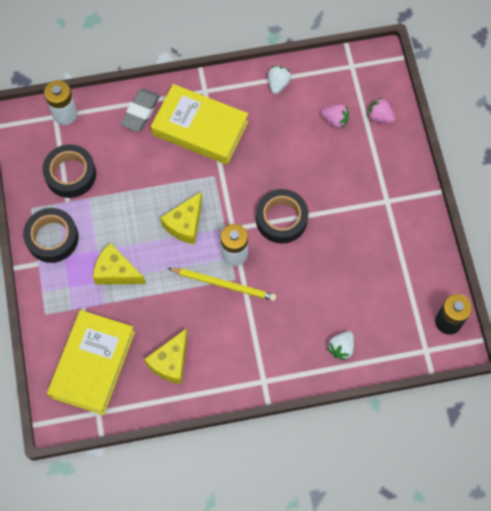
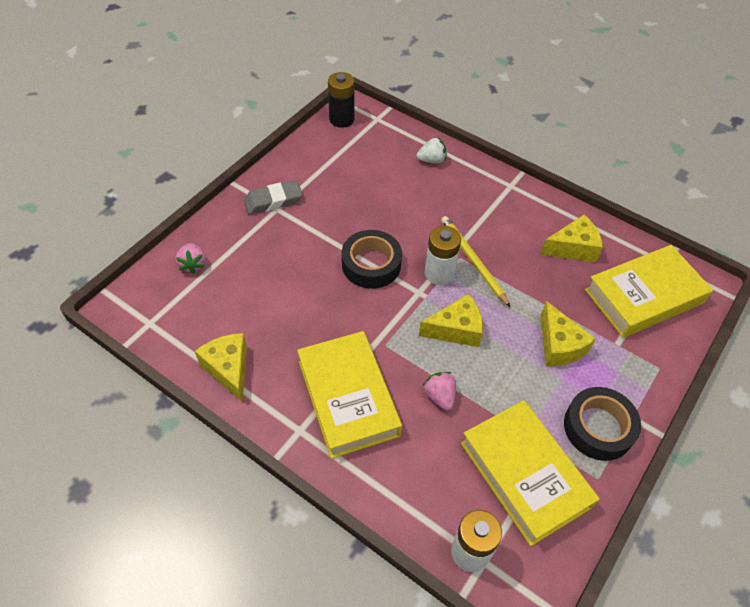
camera: 135 degrees left, 15 degrees down
(70, 174) = (524, 474): black tape -> yellow book
(141, 112) = (386, 471): grey eraser -> grey eraser (273, 201)
(278, 84) = (228, 369): white strawberry -> yellow cheese
(335, 120) = (229, 294): pink strawberry -> pink strawberry (440, 396)

